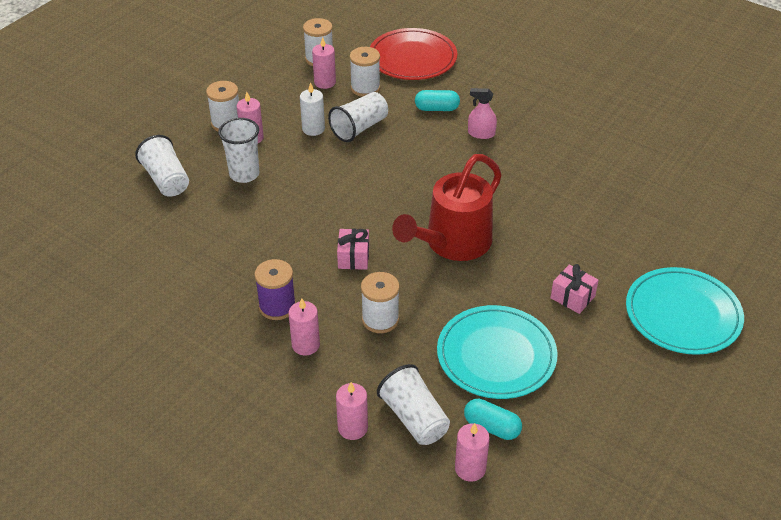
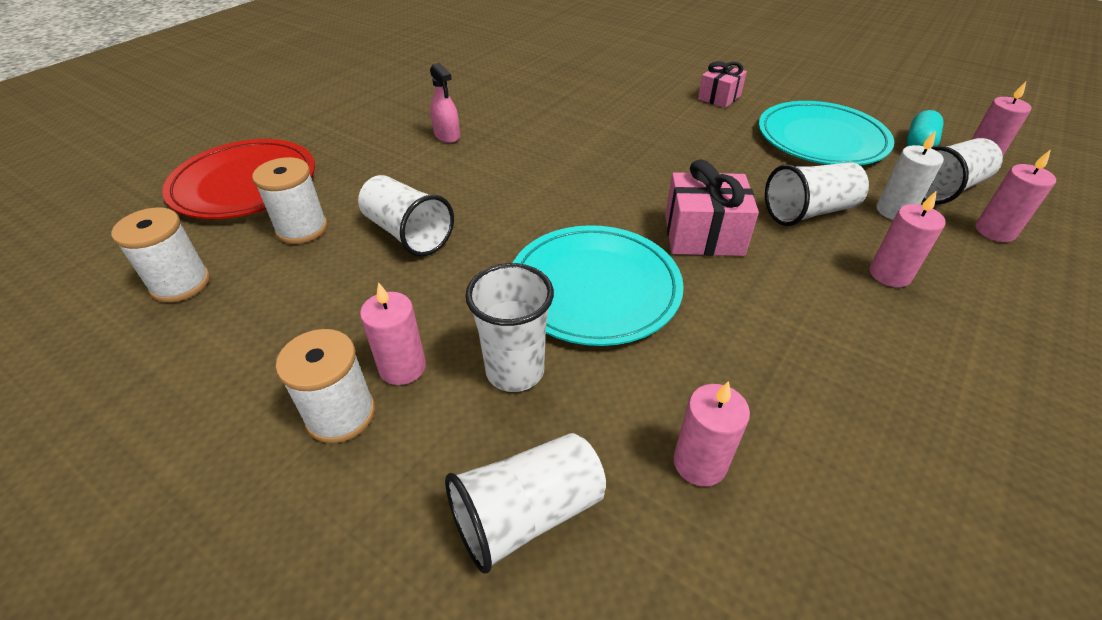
camera: 90 degrees left, 0 degrees up
(277, 306) = (832, 307): purple spool -> none
(313, 129) = (396, 284): white candle -> white candle (894, 211)
(325, 82) = (262, 274): pink candle -> pink candle (699, 463)
(353, 257) = (703, 235): pink gift -> pink gift, size x1.52
(380, 319) = (809, 212): white spool -> white cup
(437, 108) = (382, 165): turquoise capsule -> none
(452, 244) = (658, 160): red watering can -> none
(481, 133) = (447, 135): pink spray bottle -> pink spray bottle turned 45 degrees counterclockwise
(682, 314) = (720, 54): turquoise plate -> turquoise plate (594, 288)

